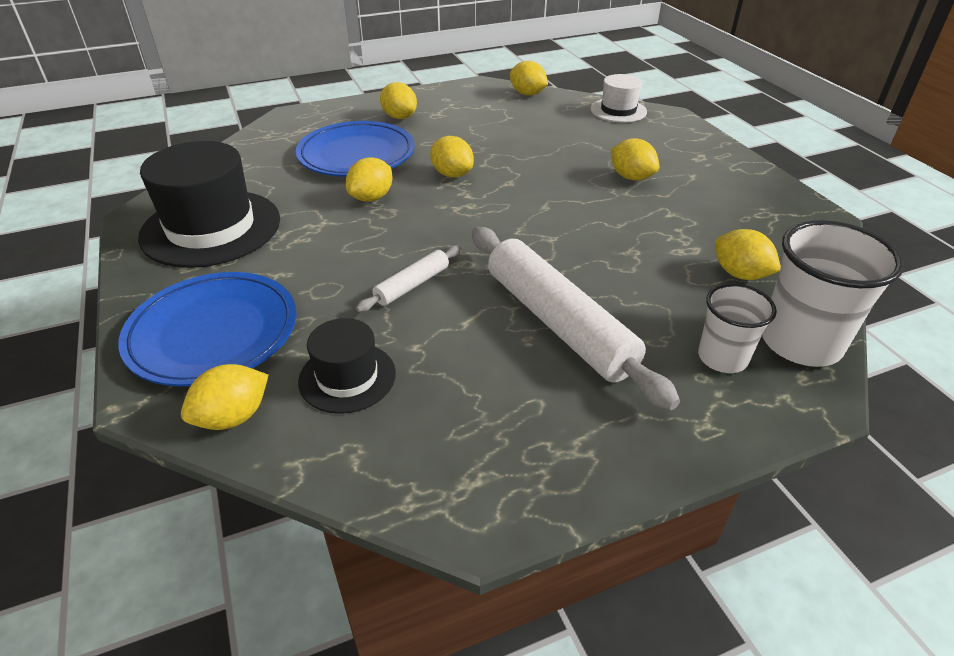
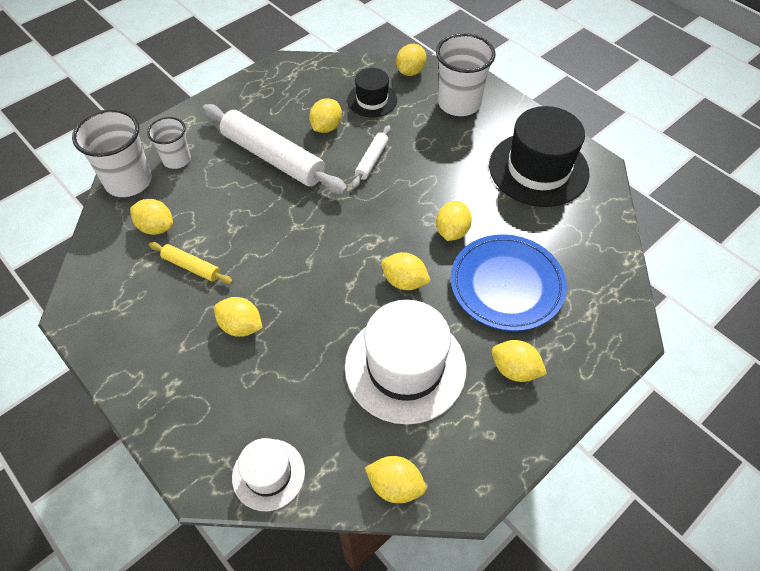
camera: 160 degrees right, 15 degrees up
(213, 333) = (459, 103): blue plate -> white cup
(453, 349) = (326, 127): none -> yellow lemon
(487, 132) = (405, 367): none -> white hat
(686, 228) = (191, 267): none -> yellow rolling pin

